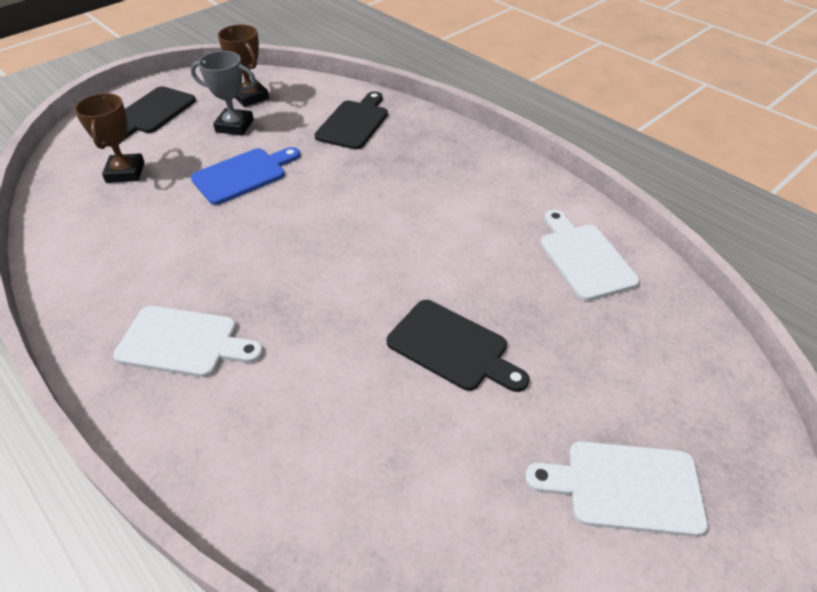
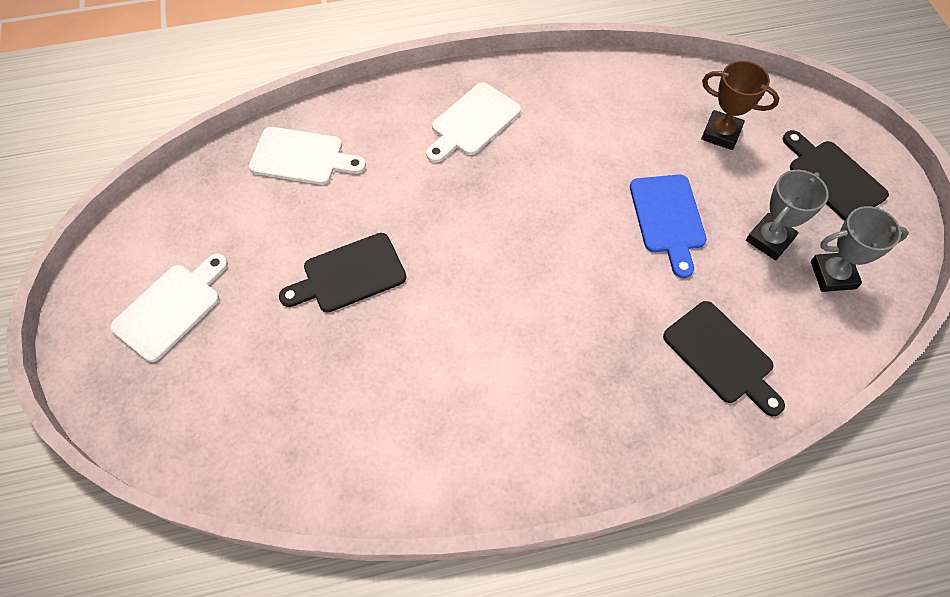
camera: 120 degrees right, 15 degrees up
(250, 97) = (833, 275): brown trophy -> grey trophy
(584, 258) = (364, 442): white cutting board -> white cutting board (302, 157)

